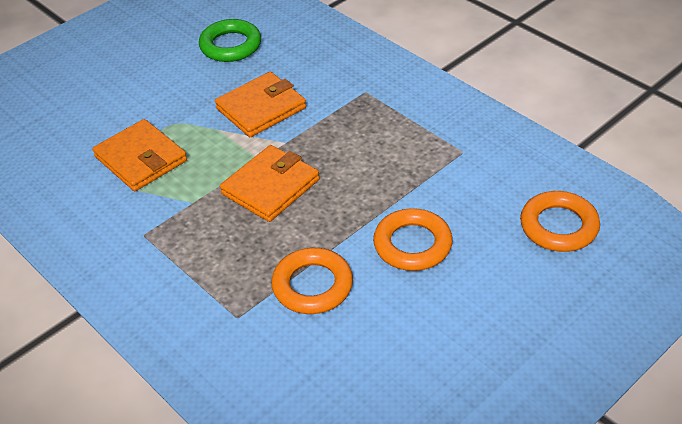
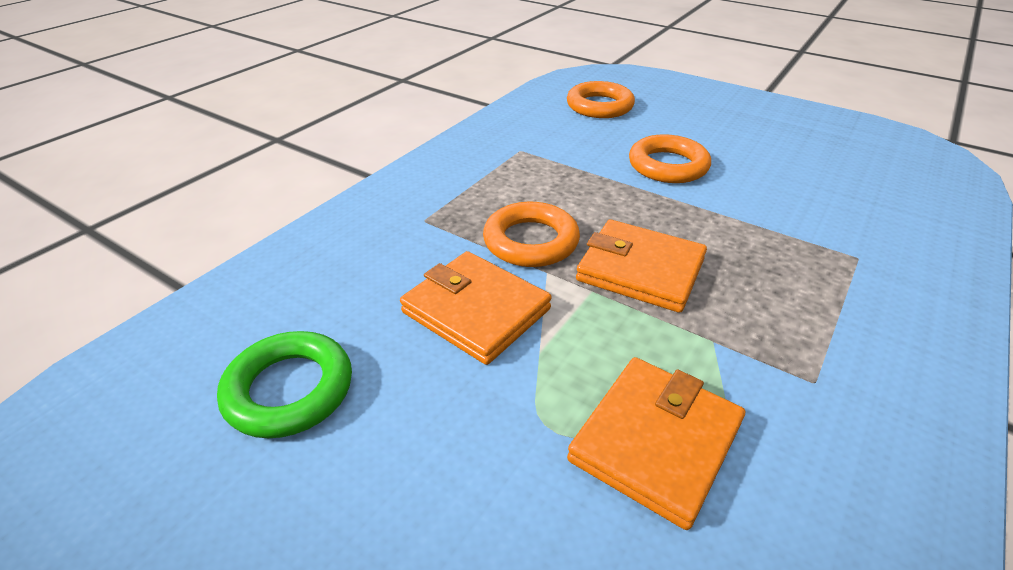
camera: 105 degrees left, 5 degrees down
(312, 285) = (768, 214): orange ring -> orange ring (531, 241)

